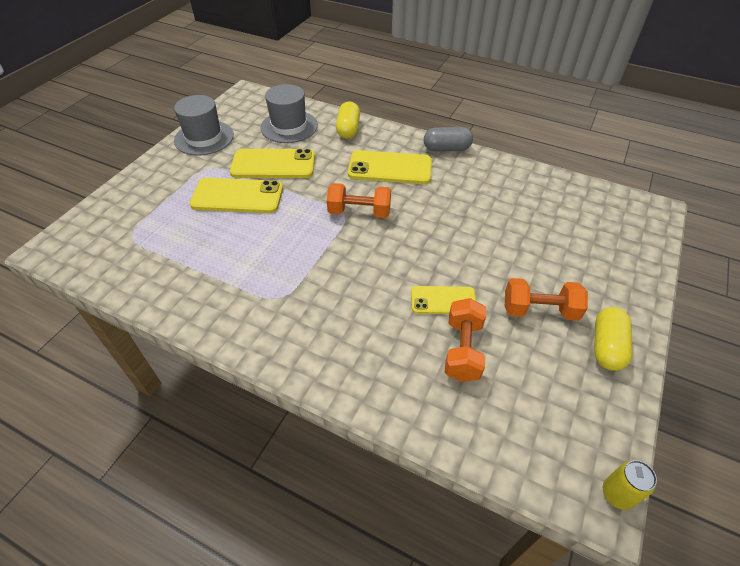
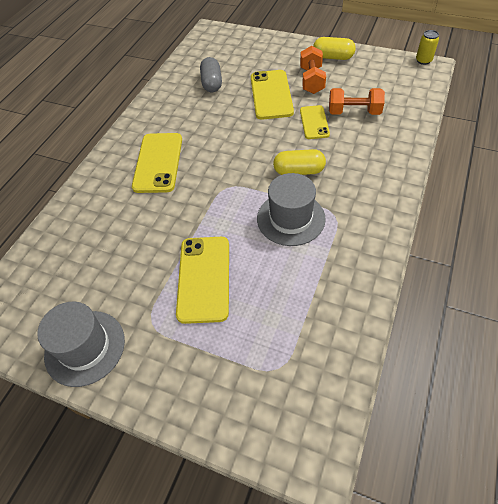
camera: 90 degrees left, 5 degrees up
(273, 164) = (148, 257): yellow phone -> yellow phone (271, 95)
(289, 126) = (73, 257): grey hat -> grey hat (291, 218)
(348, 129) = (87, 201): yellow capsule -> yellow capsule (299, 171)
(359, 212) = (223, 177): orange dumbbell -> none
(446, 149) = (130, 127): grey capsule -> grey capsule (212, 83)

